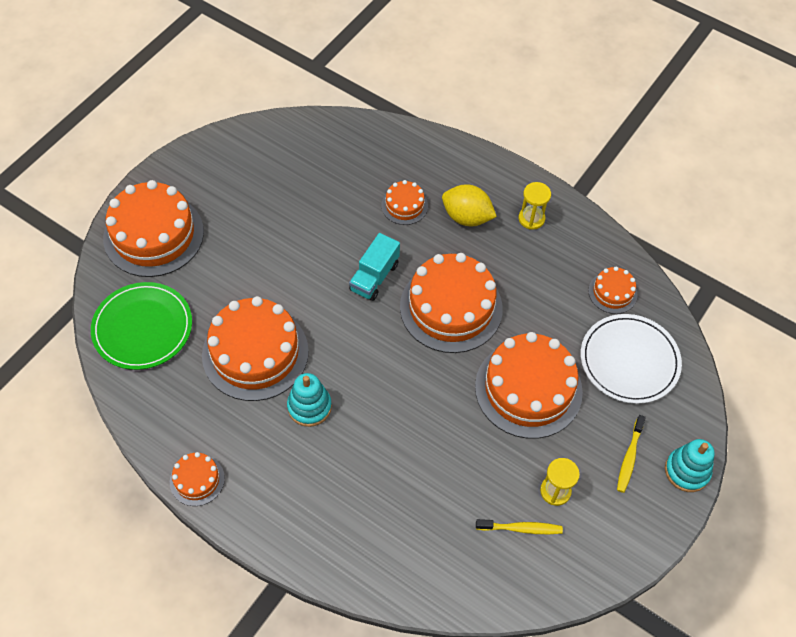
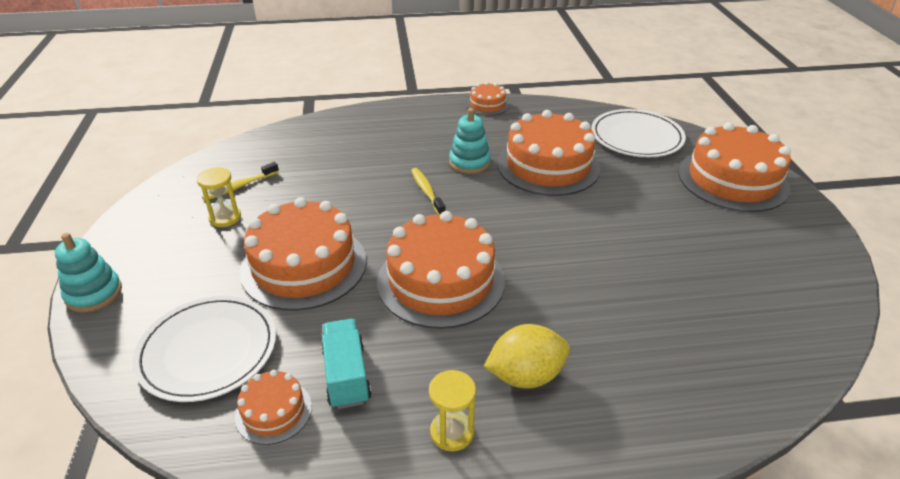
camera: 140 degrees right, 20 degrees down
(142, 328) = (636, 137): green plate -> white plate
(374, 277) = (537, 260): turquoise truck -> turquoise truck (346, 375)
(404, 205) = (601, 339): orange cake -> none
(629, 457) = (164, 272): yellow toothbrush -> yellow toothbrush (427, 191)

